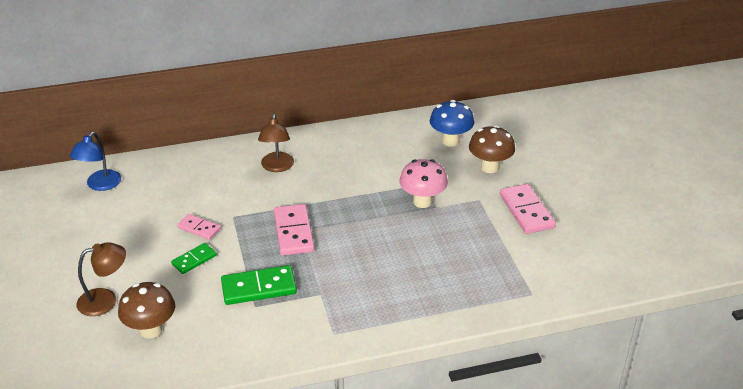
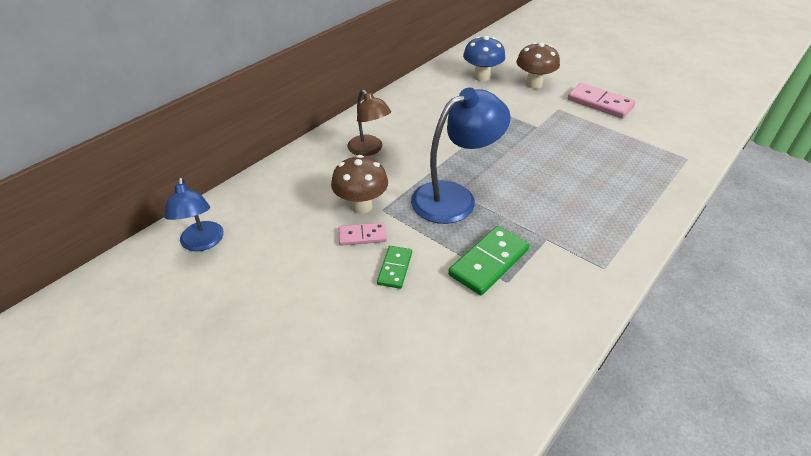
camera: 35 degrees left, 5 degrees up
(105, 300) = (350, 363): brown lamp -> none
(151, 330) = (439, 367): brown mushroom -> brown mushroom (361, 206)
(293, 232) = (454, 197): pink domino -> blue lamp
(422, 201) = (522, 127): pink mushroom -> none

